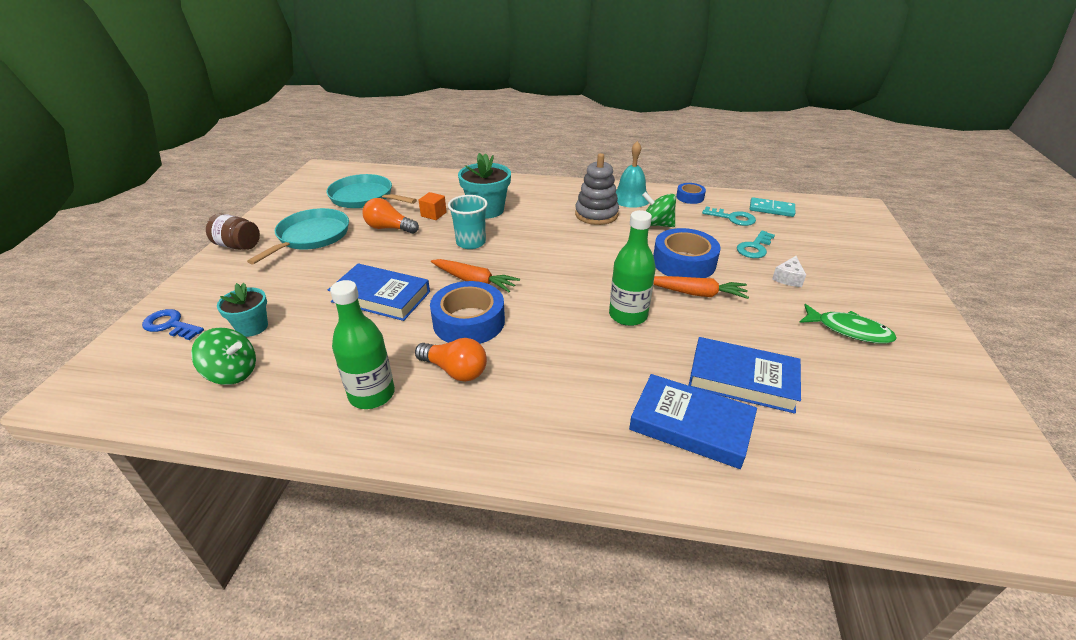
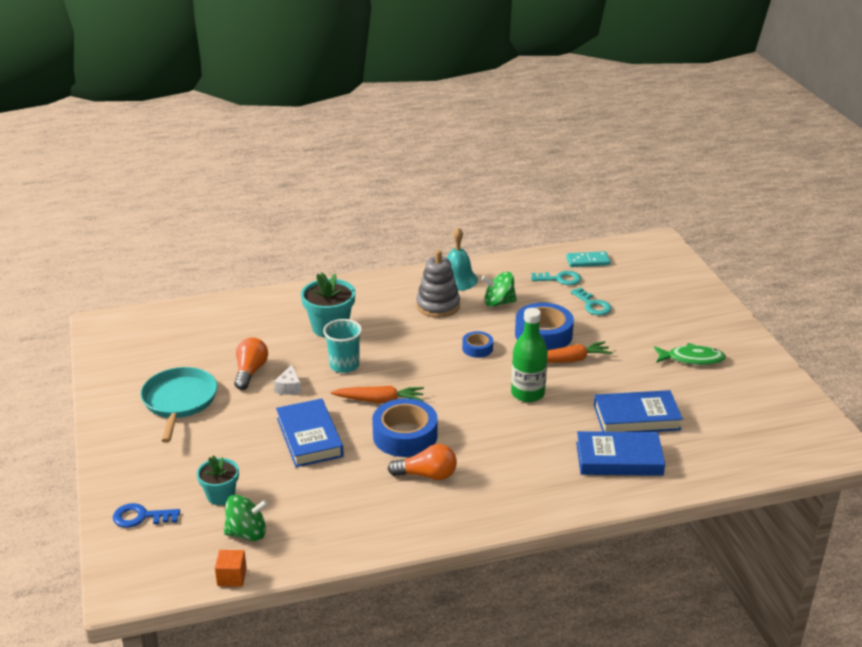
camera: 25 degrees left, 5 degrees down
(238, 246) = (113, 431): brown jar -> none
(364, 197) = (188, 345): turquoise pan -> none
(372, 394) = (378, 511): green bottle -> none
(381, 297) = (309, 437): blue book -> blue book turned 75 degrees clockwise
(389, 228) = (250, 372): orange light bulb -> orange light bulb turned 105 degrees clockwise
(433, 214) = (281, 346): orange cube -> orange cube (232, 577)
(690, 197) = (510, 265): blue tape -> blue tape (477, 348)
(754, 247) = (592, 305): turquoise key -> turquoise key turned 45 degrees counterclockwise
(788, 278) = (631, 327): white cheese -> white cheese (289, 387)

